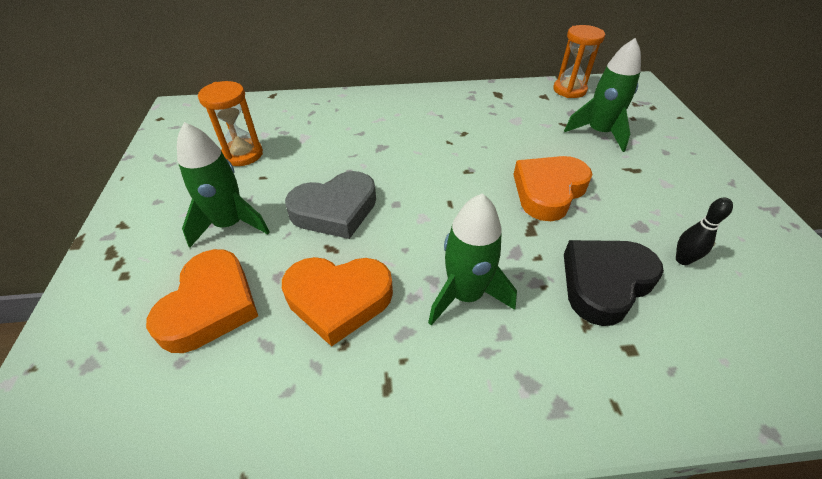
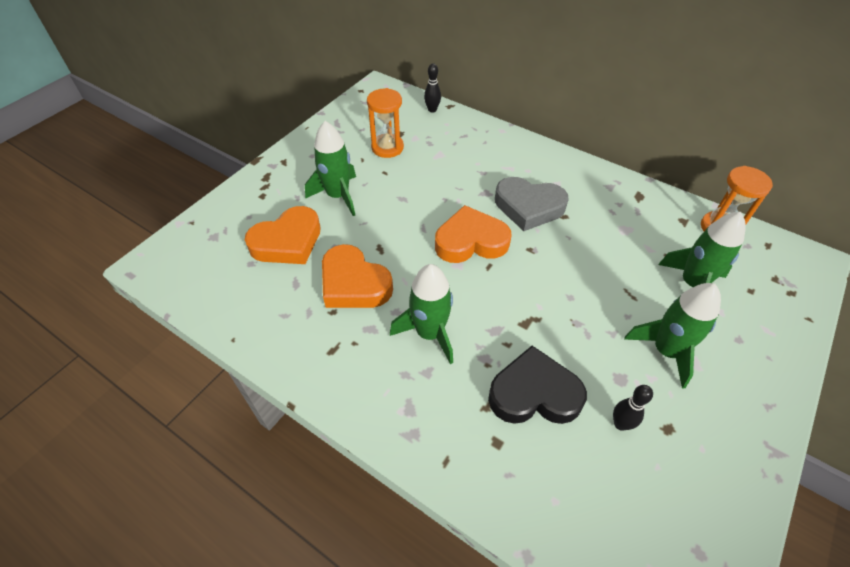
camera: 40 degrees right, 5 degrees up
(258, 105) = (432, 110): none -> black bowling pin
(335, 210) = (407, 224): grey heart -> grey heart (528, 207)
(548, 191) = (576, 304): orange heart -> orange heart (471, 241)
(640, 187) = (665, 351): none -> green rocket

